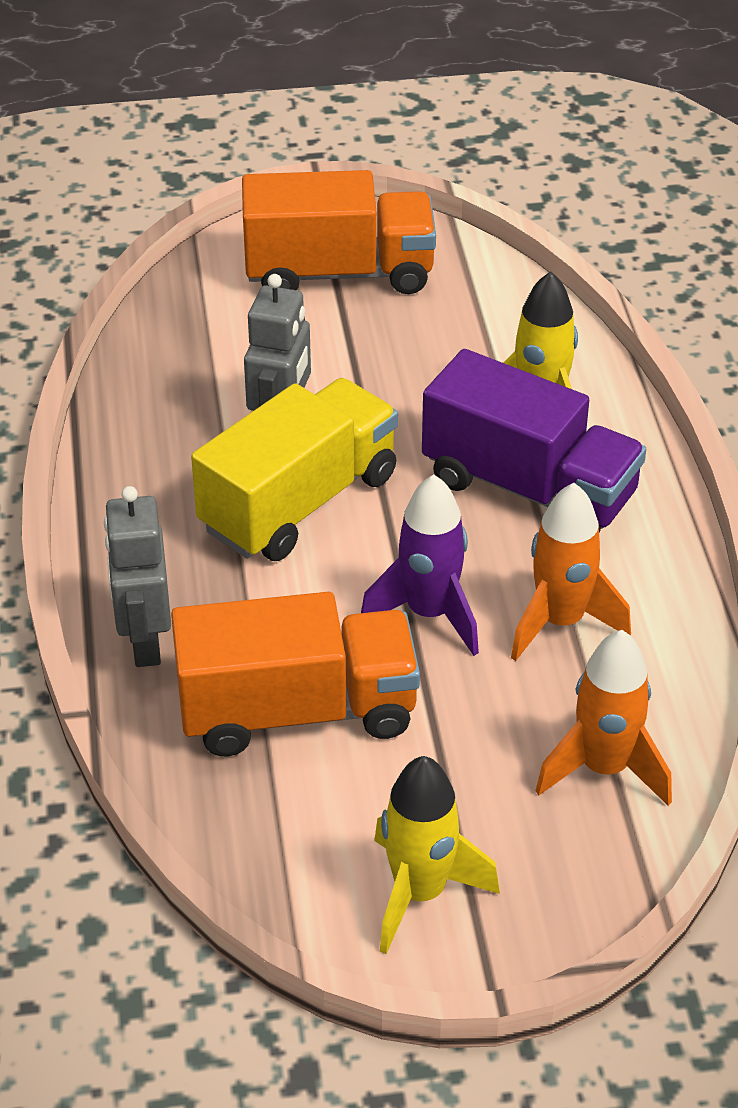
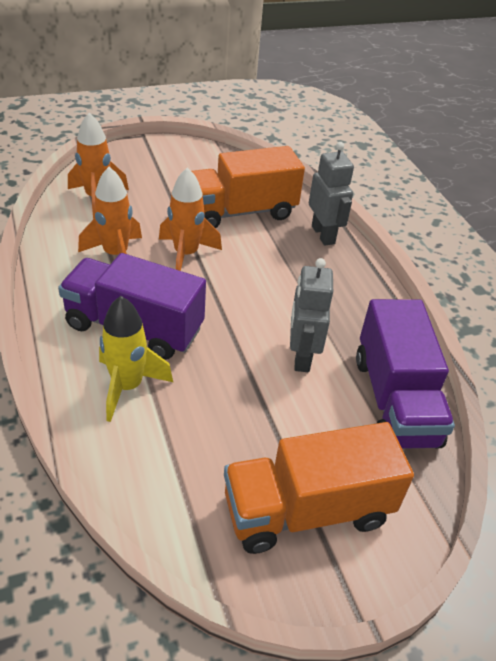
camera: 165 degrees right, 0 degrees up
(173, 363) = (395, 400): none -> purple truck
(299, 502) = (272, 308): yellow truck -> none
(419, 893) = (174, 159): yellow rocket -> none
(429, 614) = (186, 255): purple rocket -> orange rocket

